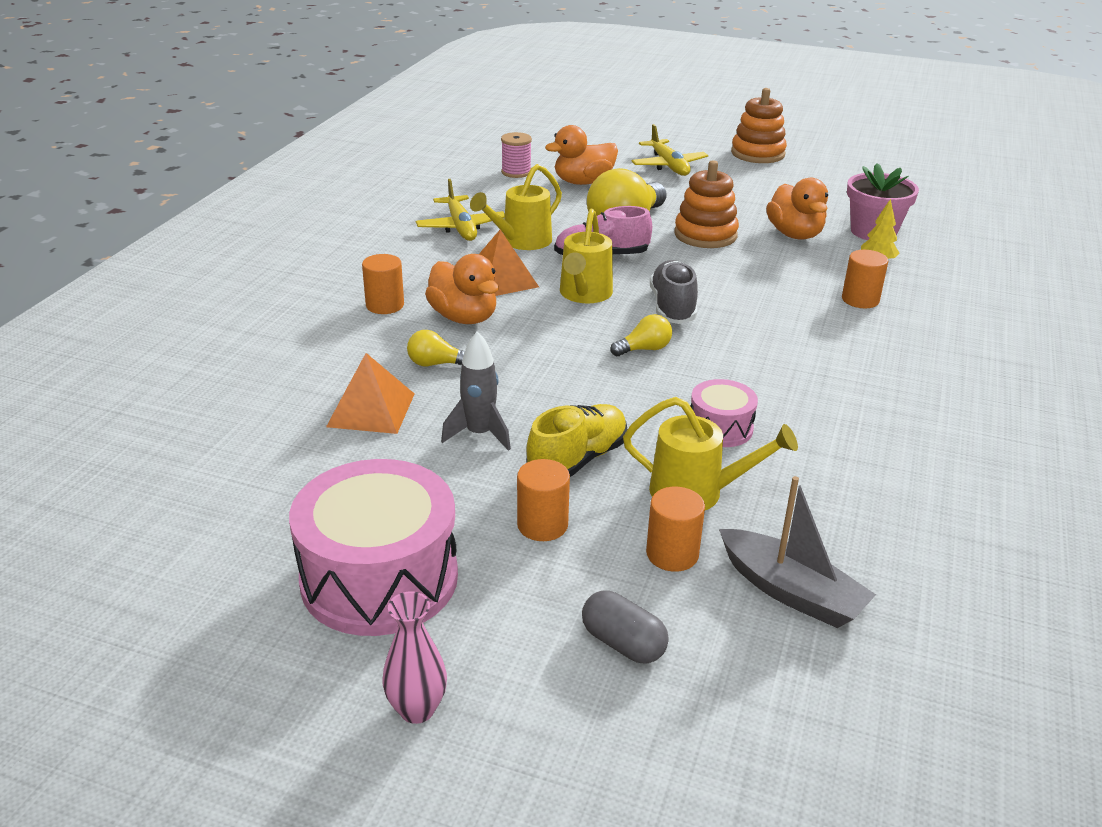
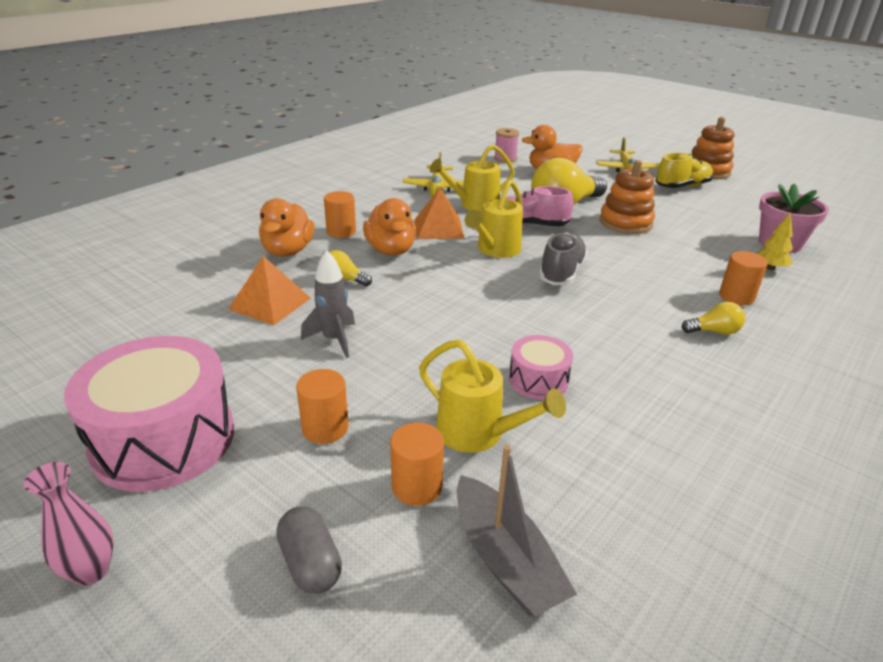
camera: 20 degrees right, 0 degrees up
(577, 460) = (395, 379): yellow shoe -> yellow shoe (682, 186)
(644, 349) = (515, 300): yellow light bulb -> yellow light bulb (714, 331)
(795, 234) = (704, 234): orange duck -> orange duck (288, 251)

